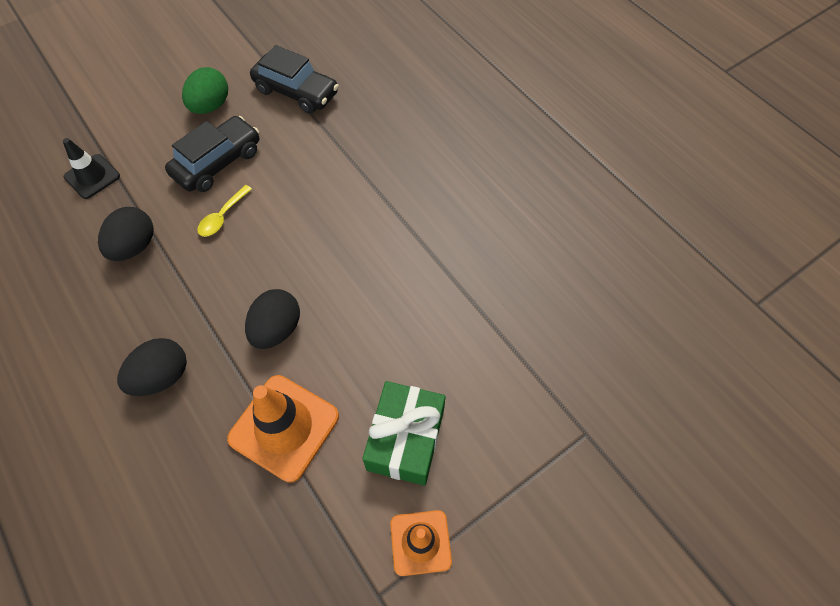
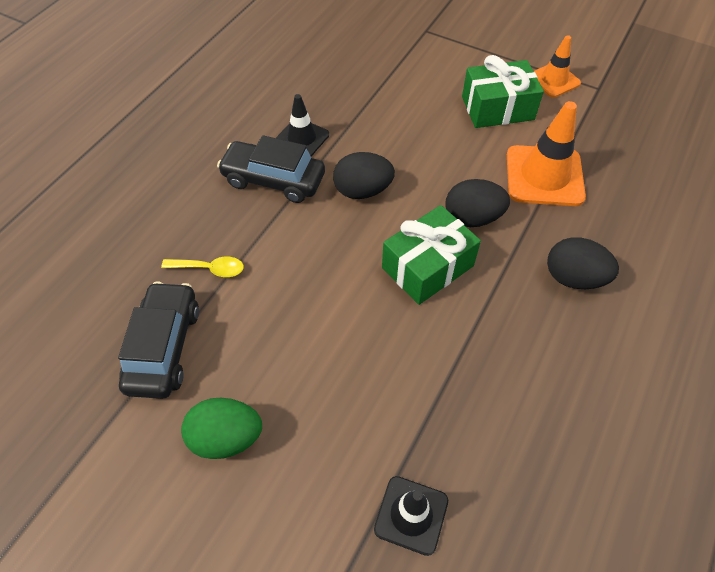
camera: 115 degrees left, 5 degrees down
(135, 246) = (471, 390): black egg -> black egg (362, 191)
(218, 163) = (315, 373): black car -> black car (273, 180)
(222, 217) = (385, 325): yellow spoon -> yellow spoon (210, 269)
(252, 268) = (427, 267): none -> green gift
(454, 233) = (302, 138): none -> black traffic cone

